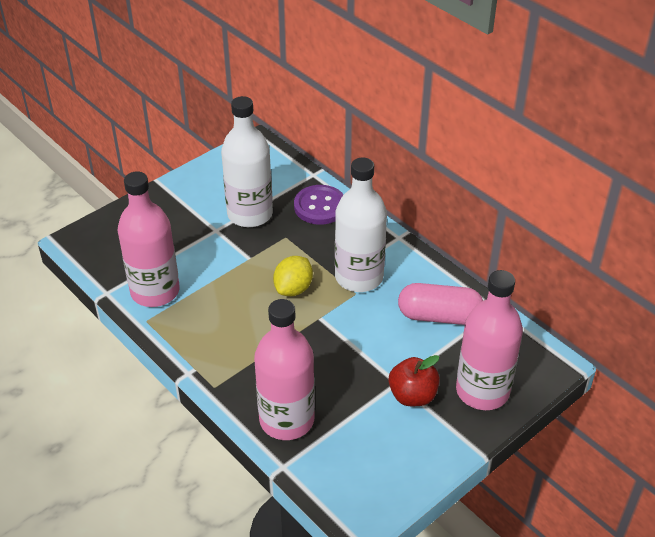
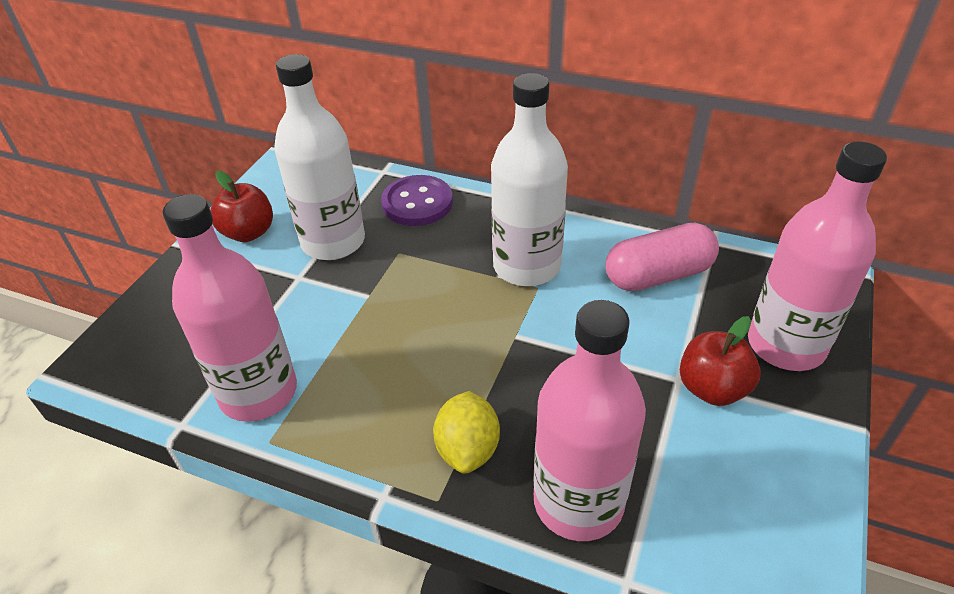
camera: 25 degrees left, 0 degrees up
(202, 188) = (248, 232): none -> red apple
(293, 288) = (454, 312): yellow lemon -> yellow lemon (468, 449)

